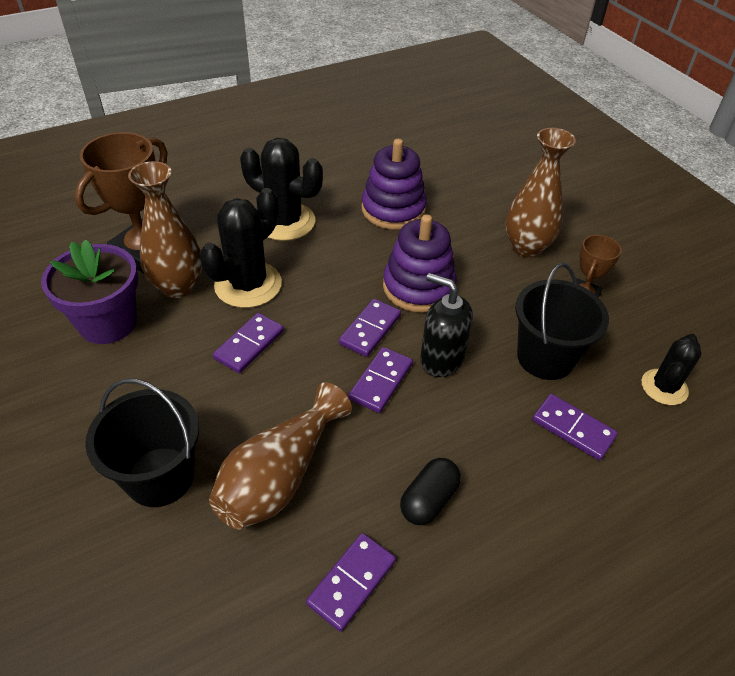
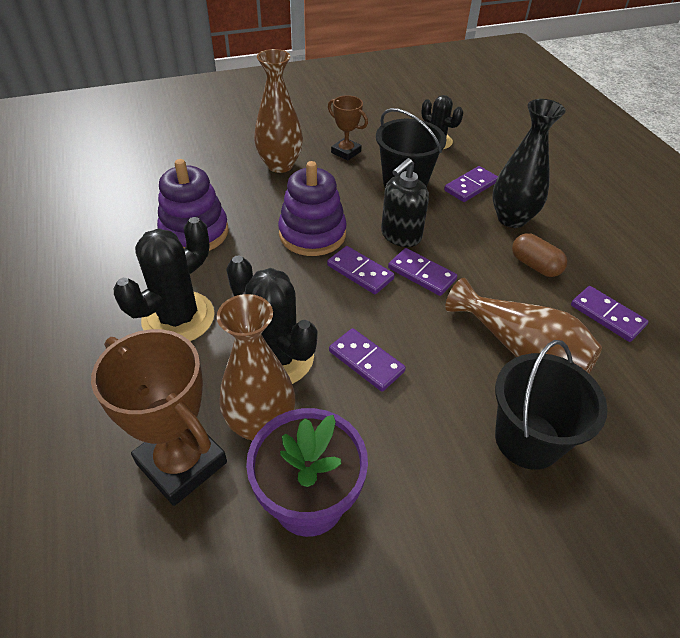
camera: 80 degrees left, 0 degrees up
(428, 500) = (535, 265): black capsule -> brown capsule
(519, 476) = (511, 218): none -> black vase

